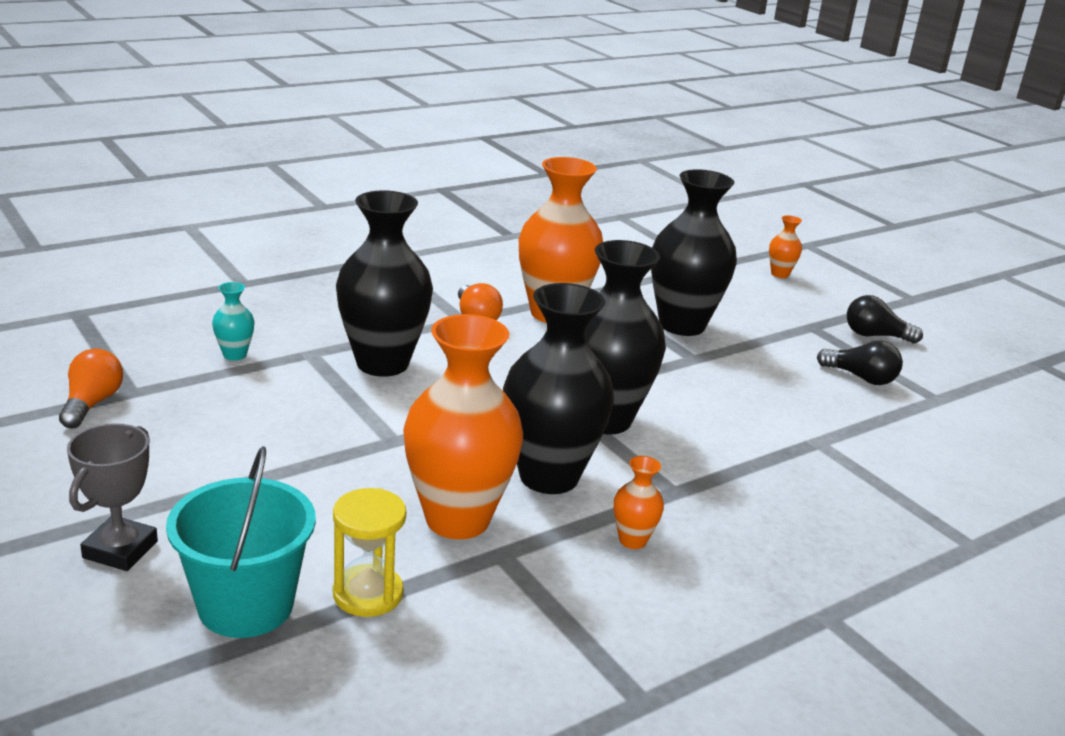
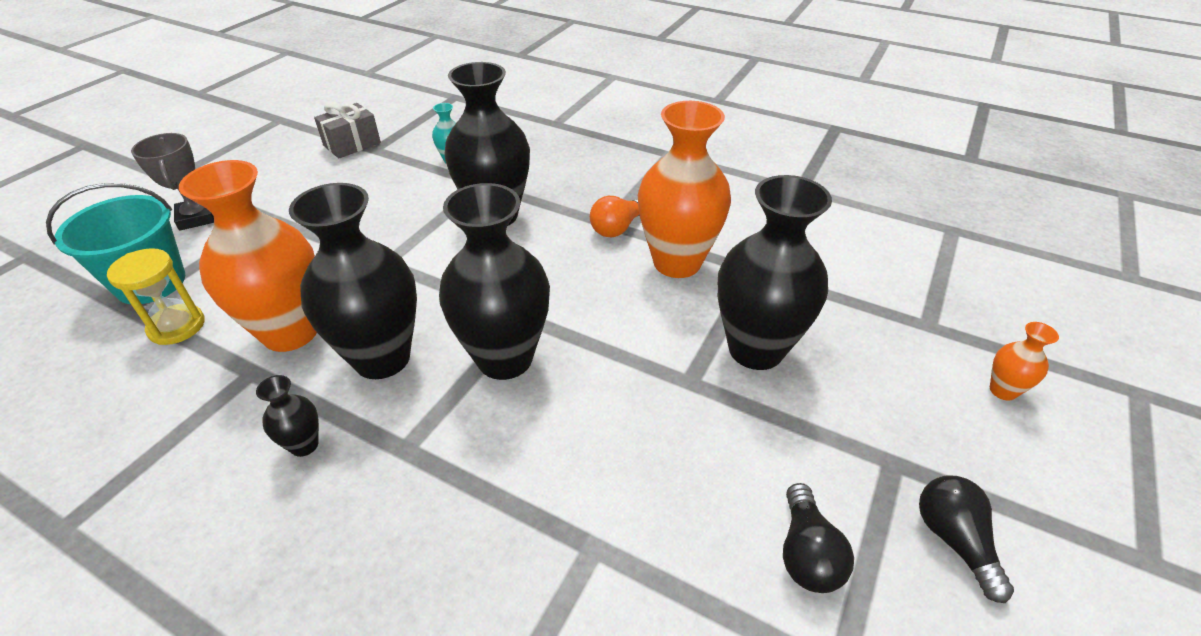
camera: 65 degrees right, 15 degrees up
(92, 403) = (352, 144): orange light bulb -> grey gift
(120, 550) = (197, 218): grey trophy -> grey trophy turned 75 degrees clockwise
(632, 540) = (304, 445): orange vase -> black vase

